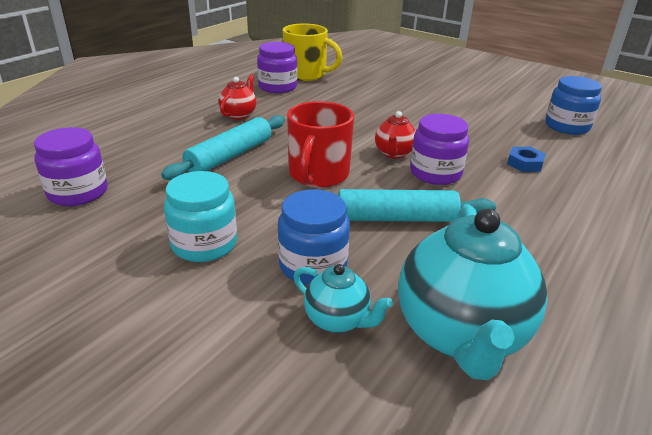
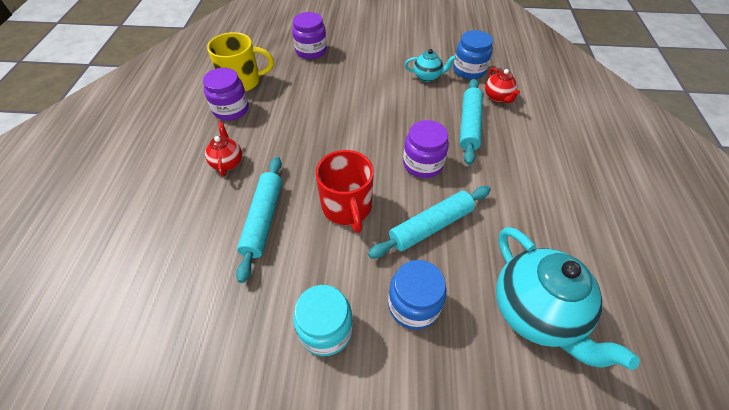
camera: 30 degrees left, 20 degrees up
(78, 193) = (172, 334): purple jar -> purple jar (311, 51)
(338, 320) = (464, 345): turquoise teapot -> turquoise teapot (427, 77)
(394, 153) = (381, 155): red teapot -> red teapot (498, 97)
(525, 164) = (469, 125): blue nut -> turquoise rolling pin

